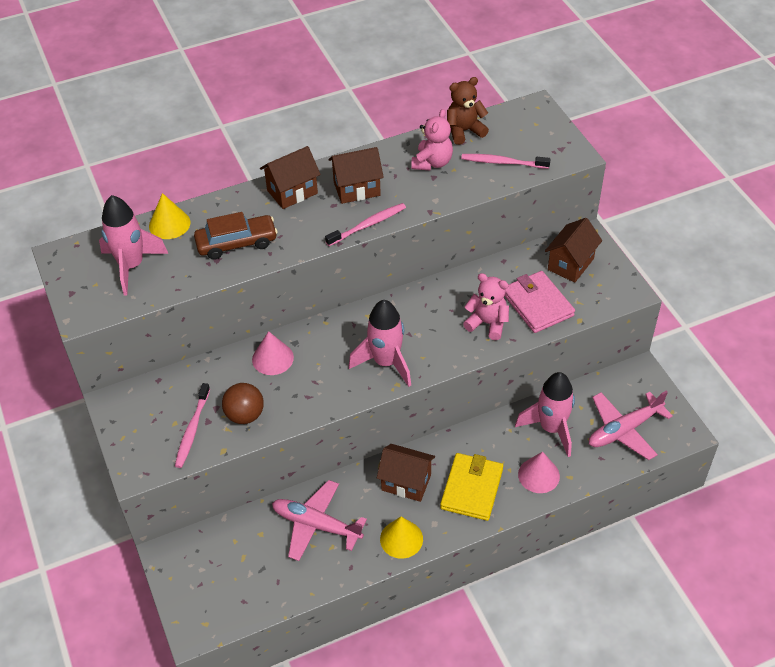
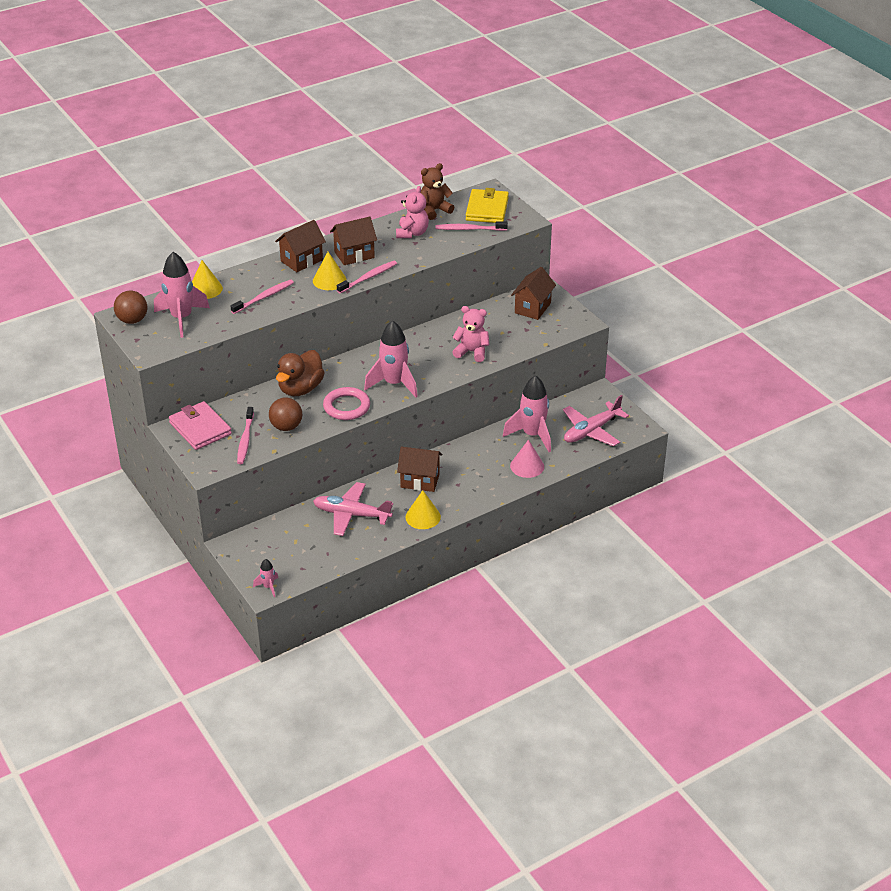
camera: 10 degrees left, 10 degrees down
(73, 263) = (132, 320): none -> brown ball
(198, 626) = (268, 587): none -> pink rocket
(237, 243) = (264, 297): brown car -> pink toothbrush
(272, 358) = (300, 389): pink cone -> brown duck
(320, 225) = (329, 280): none -> yellow cone
(323, 392) = (346, 407): none -> pink ring
(472, 489) = (474, 480): yellow wallet -> yellow wallet (487, 209)
(537, 304) = (510, 336): pink wallet -> pink wallet (200, 428)

